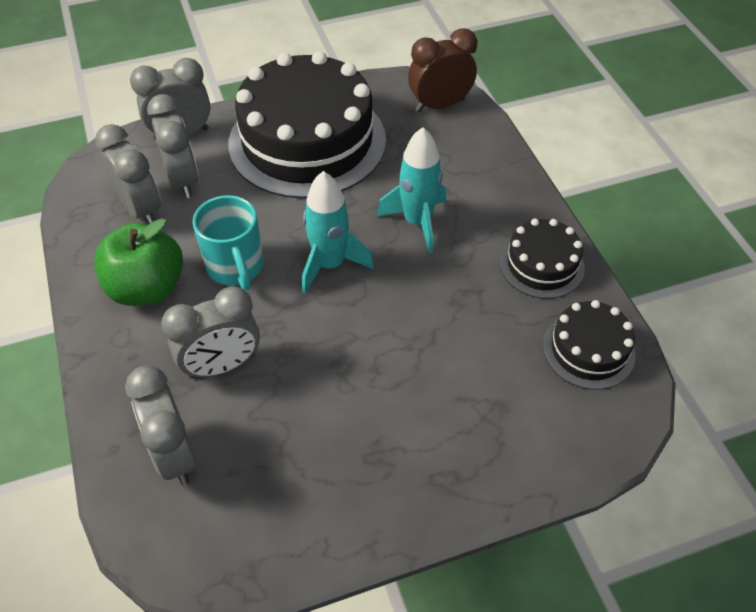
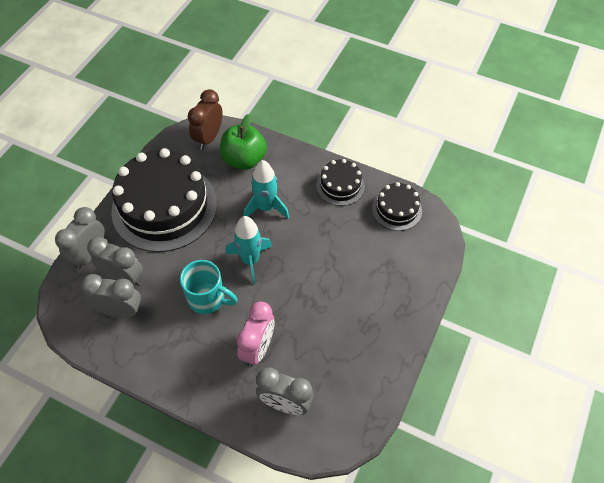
camera: 45 degrees left, 5 degrees up
(147, 288) = (176, 345): green apple -> green apple (244, 160)
(222, 365) = (258, 348): grey clock -> pink clock

